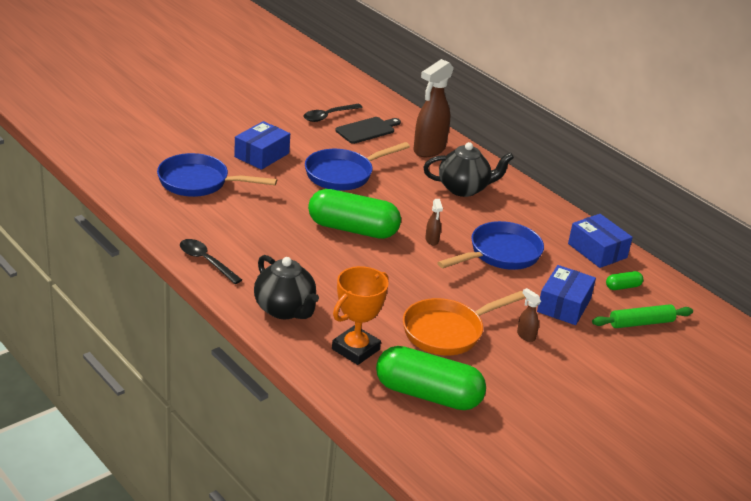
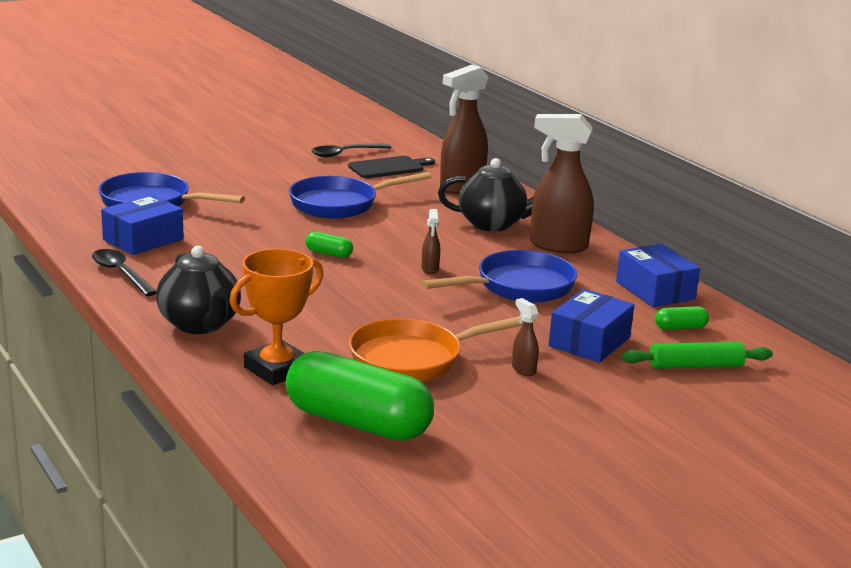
camera: 10 degrees right, 10 degrees down
(261, 155) = (244, 183): blue box -> blue box (143, 239)
(353, 229) = (329, 253): green capsule -> green capsule, size x0.41
(517, 209) = (557, 246): none -> brown spray bottle

